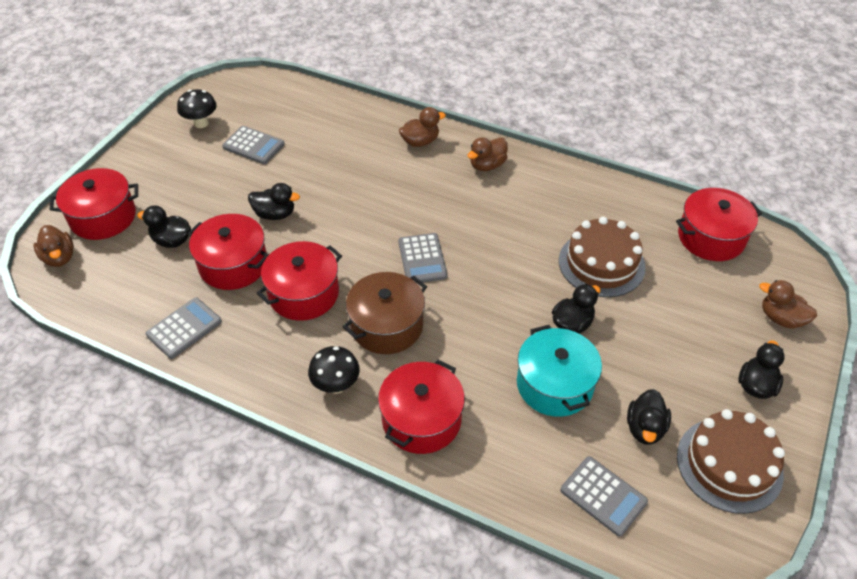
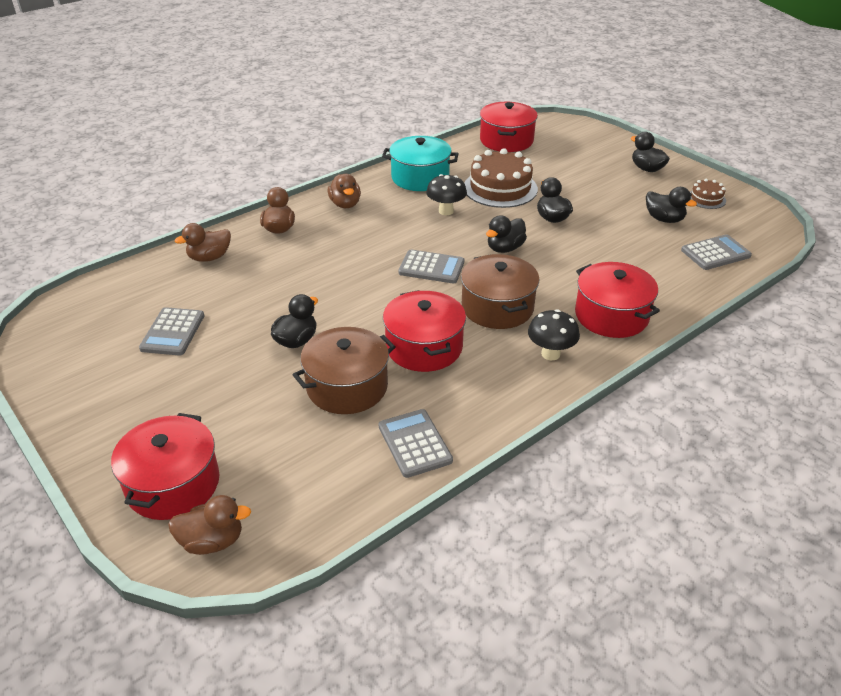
camera: 65 degrees left, 10 degrees down
(172, 241) = (270, 428): black duck -> black duck (505, 248)
(201, 123) = (87, 364): black mushroom -> black mushroom (446, 211)
(233, 264) = (347, 386): red pot -> brown pot
(253, 146) = (173, 332): grey calculator -> grey calculator turned 135 degrees clockwise
(554, 384) = (607, 243): turquoise pot -> turquoise pot (420, 178)
(729, 464) = (706, 199): brown cake -> brown cake, size x0.50
(781, 318) = (596, 142): brown duck -> brown duck (209, 257)

